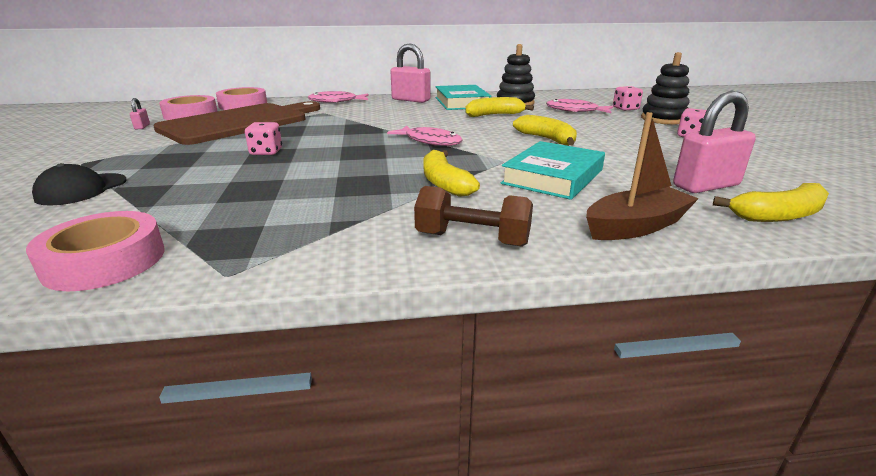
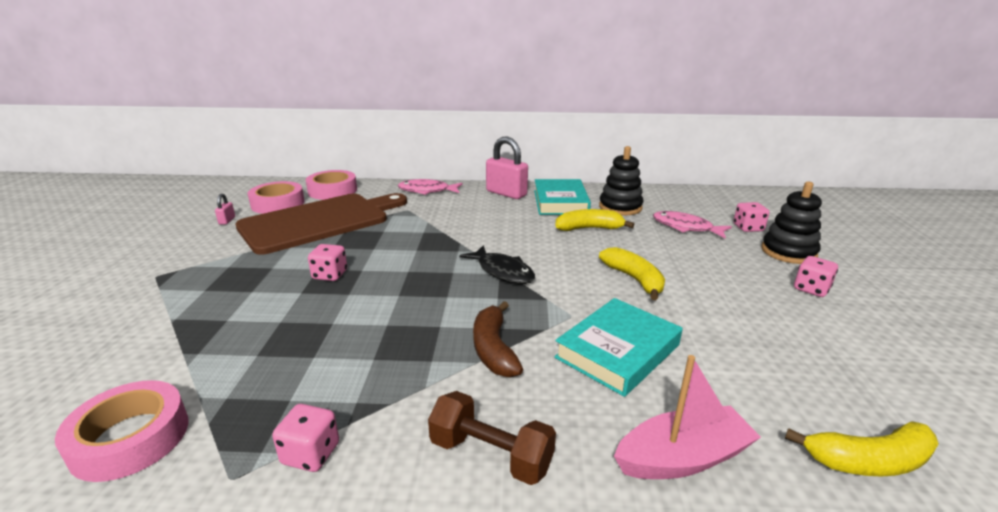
camera: 10 degrees right, 0 degrees up
(82, 189) = (144, 319): black cap -> none
(301, 253) = (311, 454): none -> pink dice
(430, 141) = (502, 271): pink fish -> black fish
(444, 183) = (493, 349): yellow banana -> brown banana
(636, 226) = (683, 458): brown boat -> pink boat
(705, 186) = (796, 389): pink padlock -> none

